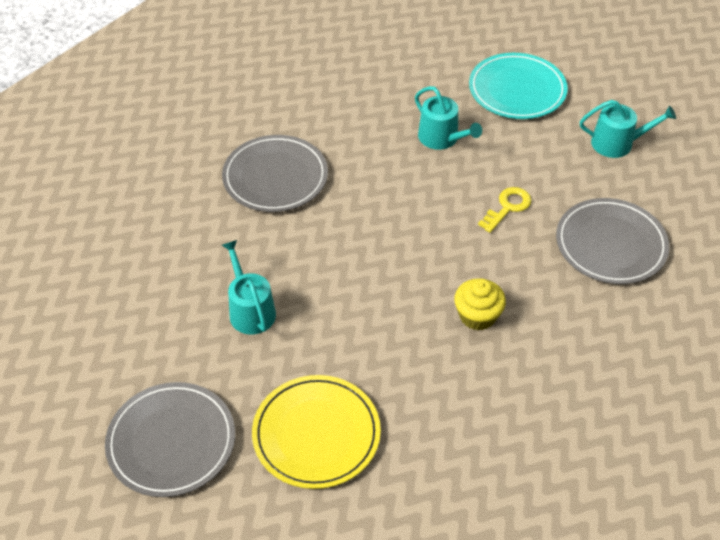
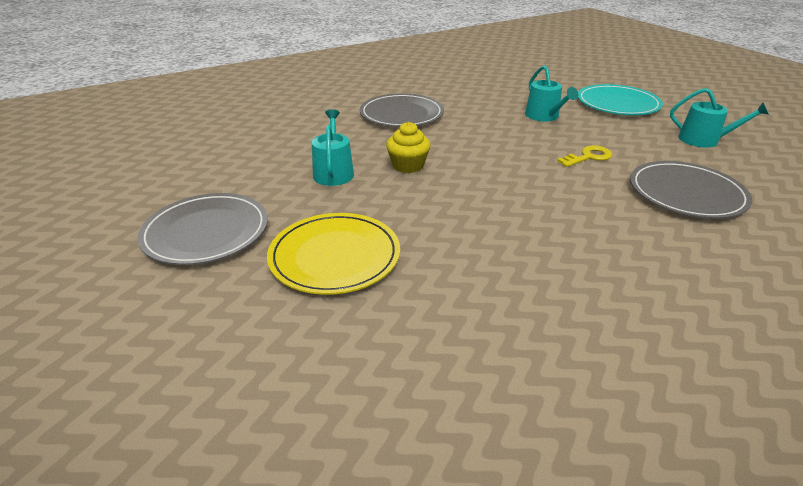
camera: 20 degrees right, 15 degrees down
(477, 316) = (534, 212): yellow cupcake -> yellow cupcake (408, 165)

